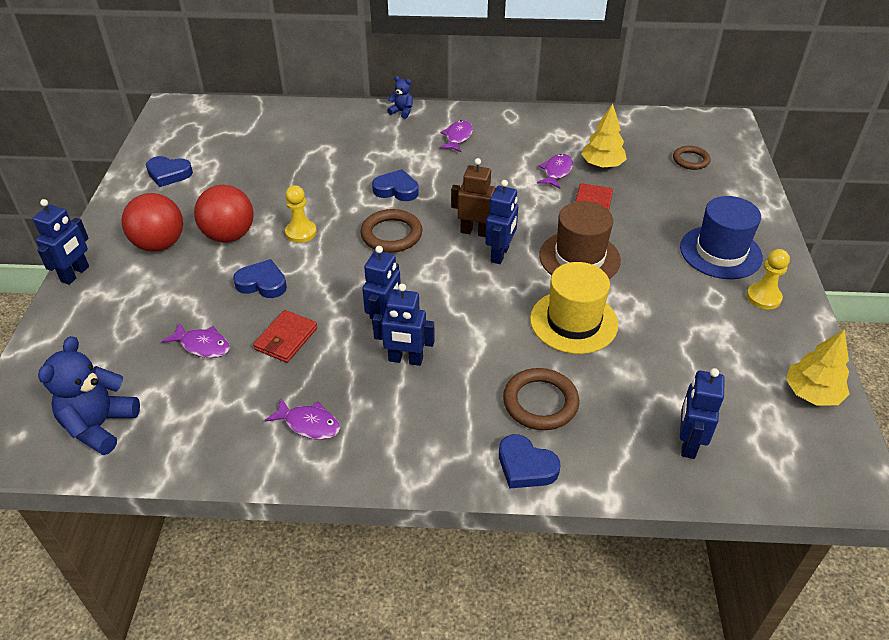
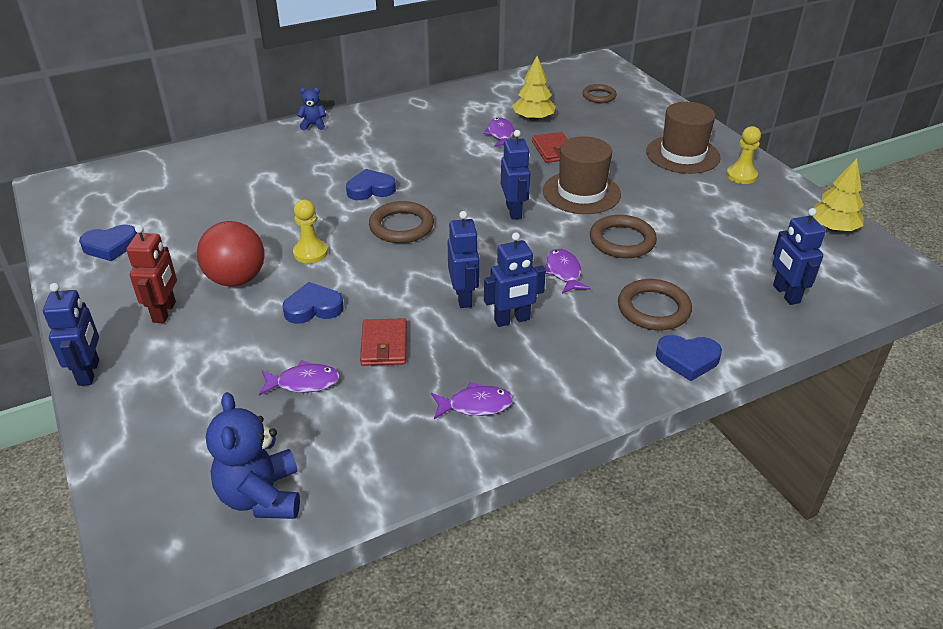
camera: 30 degrees left, 5 degrees down
(159, 244) = (164, 312): red ball -> red robot
(458, 137) = (387, 131): purple fish -> purple fish (564, 272)
(475, 232) = (475, 201): brown robot -> none
(573, 322) = (622, 241): yellow hat -> brown ring
(720, 252) = (682, 155): blue hat -> brown hat

